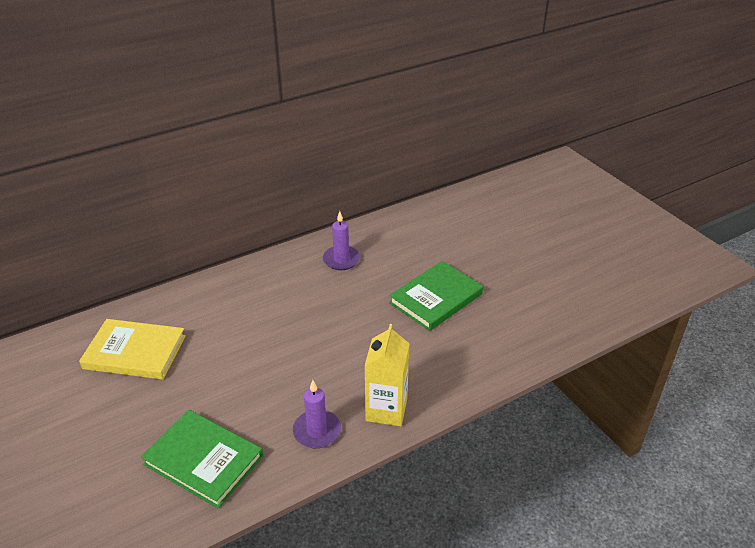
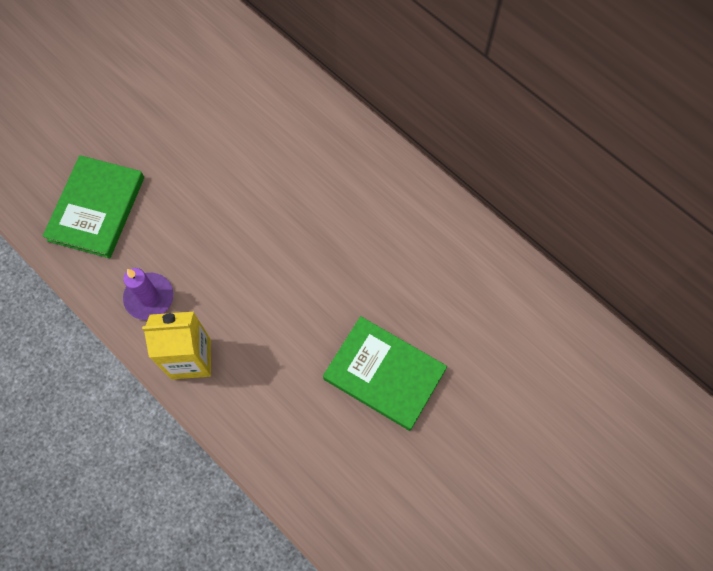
camera: 75 degrees right, 30 degrees up
(135, 352) = (216, 92): yellow book -> none
(341, 260) = (424, 243): purple candle -> none

